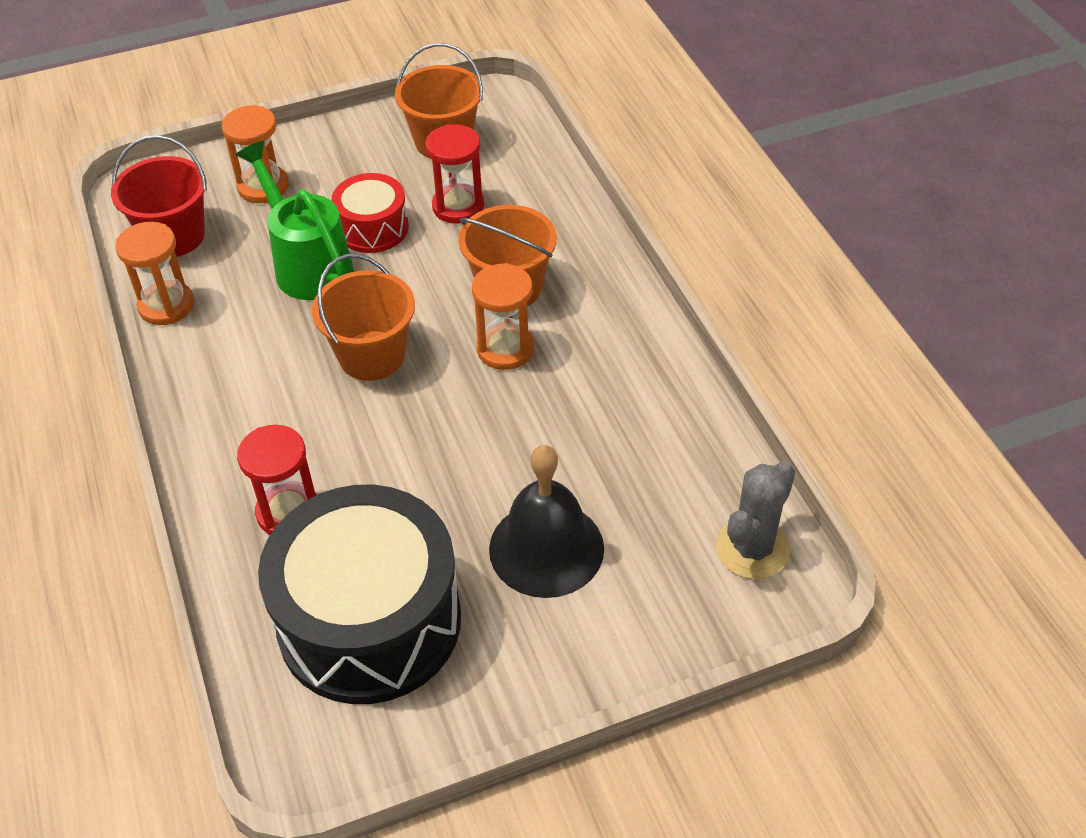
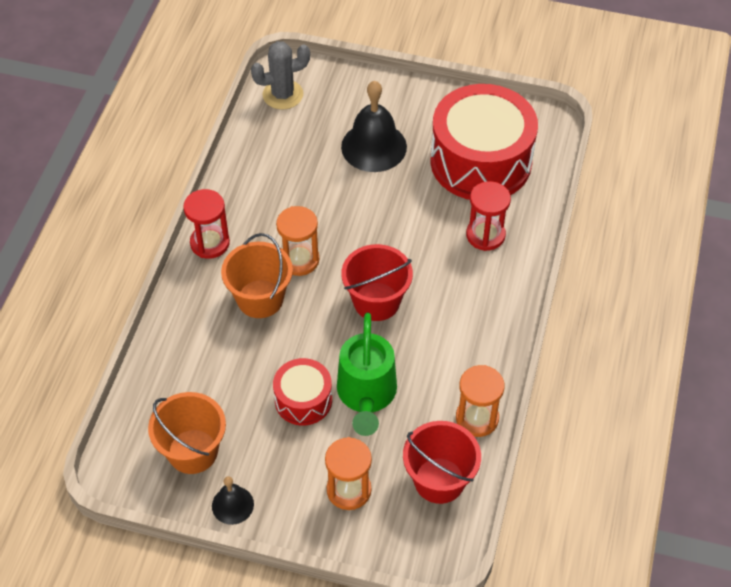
camera: 145 degrees left, 5 degrees up
(367, 127) = (232, 505): none -> black bell
(369, 621) = (481, 161): black drum -> red drum
(372, 356) = (376, 301): orange bucket -> red bucket
(458, 206) = (235, 382): red hourglass -> red hourglass (210, 243)

